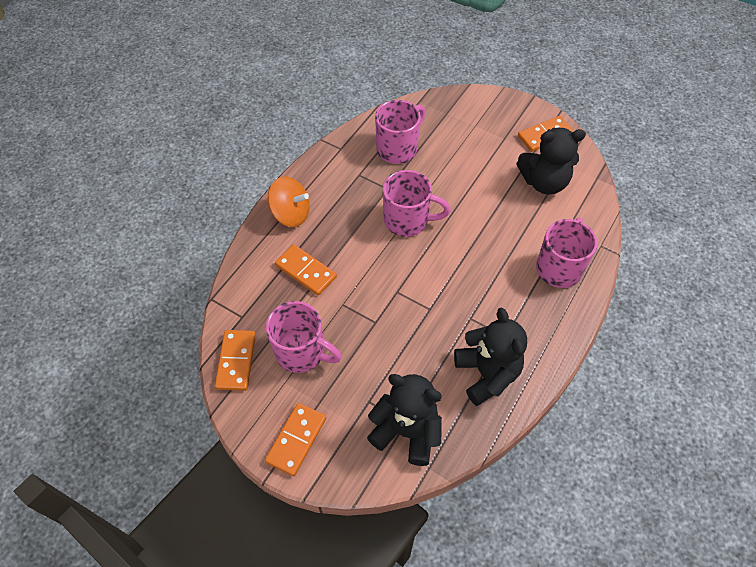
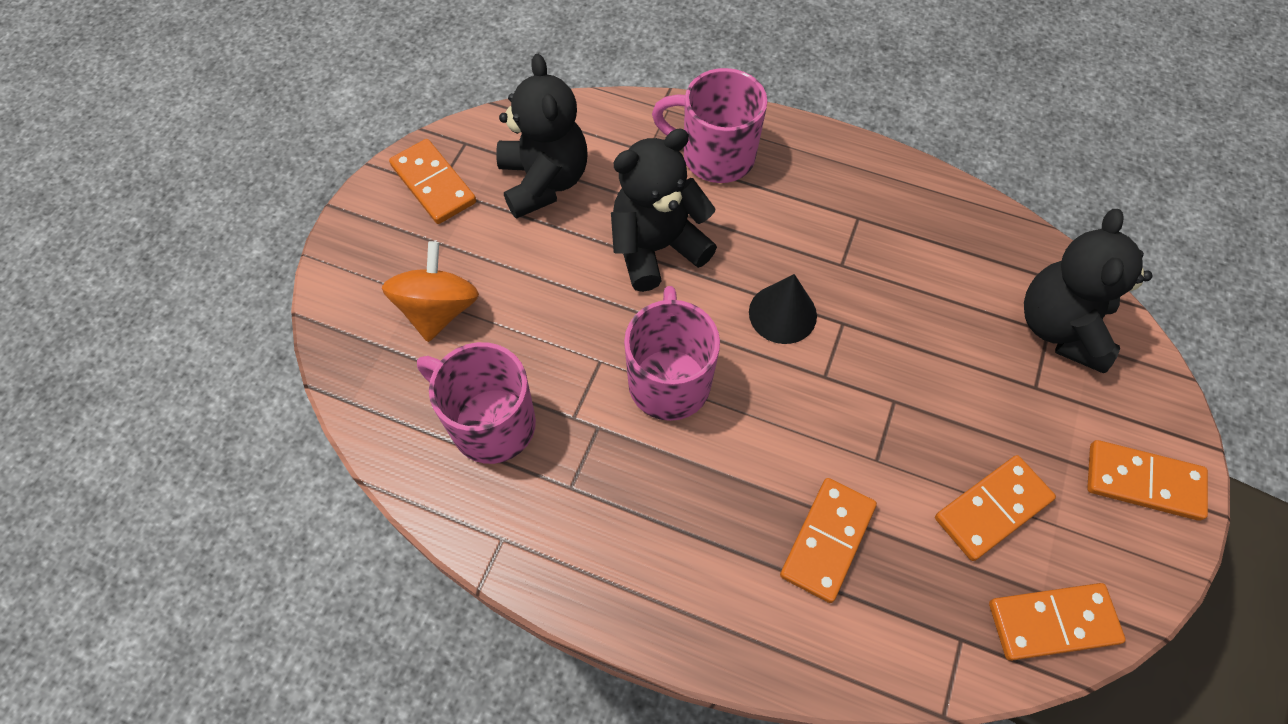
camera: 100 degrees left, 5 degrees up
(291, 214) = (698, 604): orange spinning top -> orange spinning top (438, 310)
(301, 352) = (992, 509): pink mug -> orange domino
(440, 280) = (782, 313): none -> black cone
(487, 374) = (929, 235): black teddy bear -> black teddy bear (657, 248)

